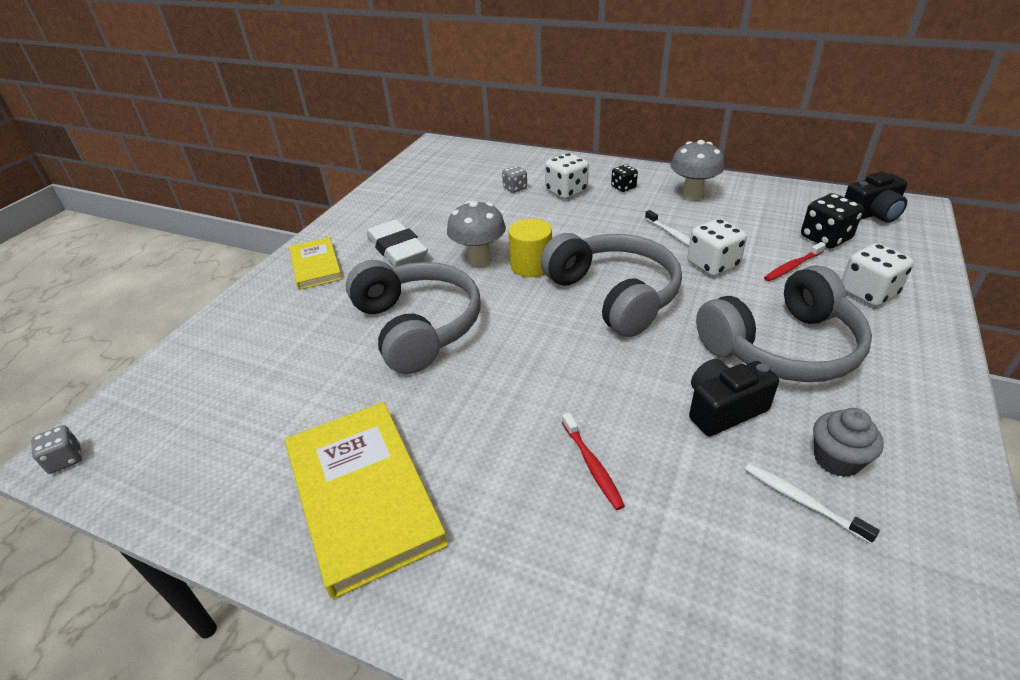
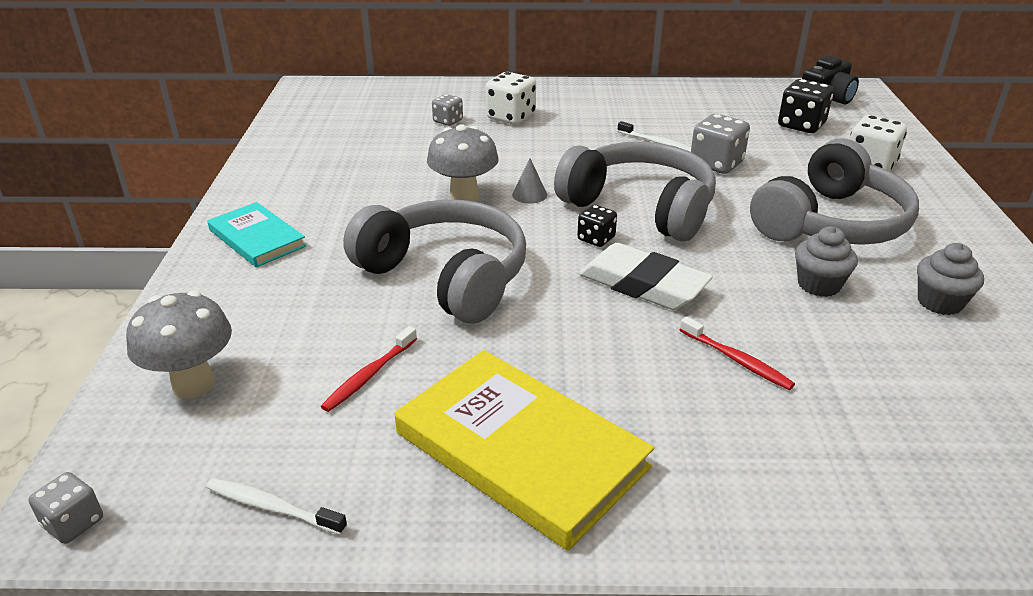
camera: 25 degrees left, 5 degrees down
(316, 266) = (257, 238): yellow book -> turquoise book
(397, 249) = (352, 203): white eraser -> white eraser (643, 285)
(531, 265) = (529, 194): yellow cylinder -> grey cone
(623, 187) = (571, 105): black dice -> black dice (596, 239)
(692, 195) = (648, 104): grey mushroom -> grey mushroom (193, 384)
(712, 265) = (716, 164): white dice -> grey dice
(723, 409) = (818, 285): black camera -> grey cupcake
(792, 266) = (790, 154): red toothbrush -> red toothbrush (369, 375)
(802, 501) = (936, 341): white toothbrush -> white toothbrush (272, 507)

